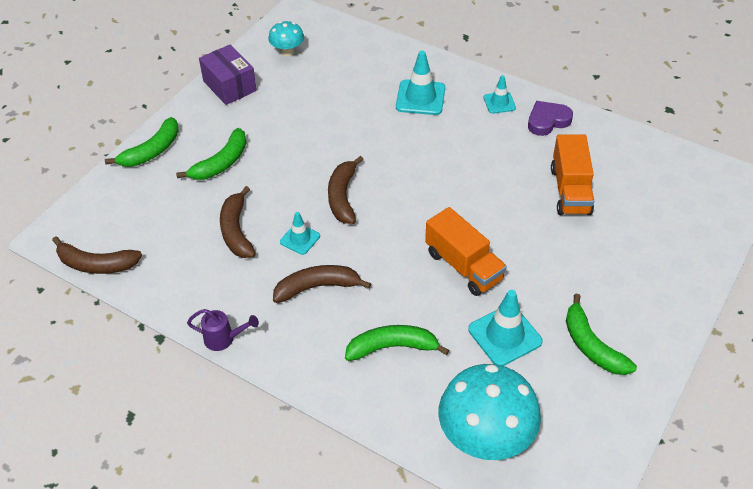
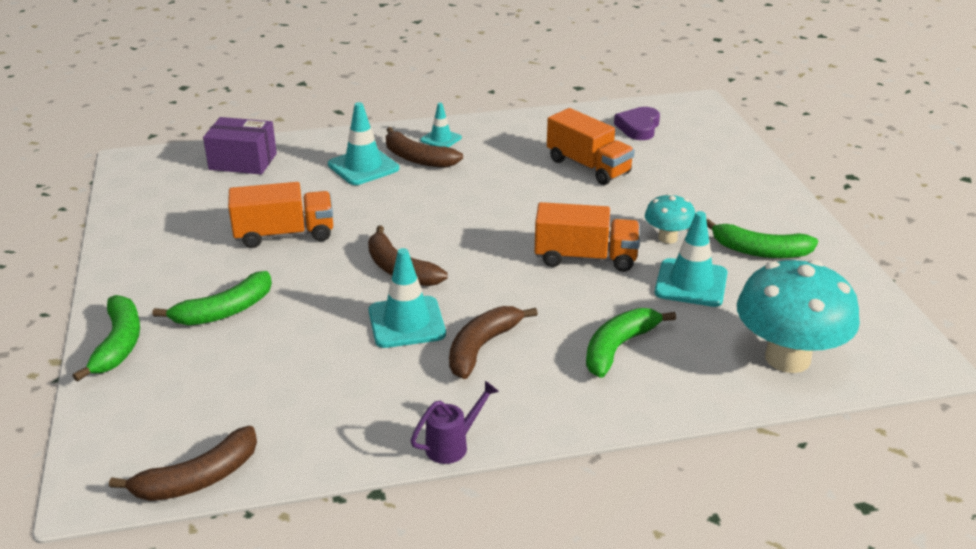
camera: 45 degrees left, 15 degrees down
(221, 163) = (224, 311): green banana -> green banana turned 60 degrees clockwise
(229, 86) = (137, 247): purple box -> purple box (243, 161)
(236, 231) = (328, 353): brown banana -> brown banana (417, 158)
(287, 51) = (167, 193): turquoise mushroom -> turquoise mushroom (667, 238)
(300, 239) = (406, 322): turquoise traffic cone -> turquoise traffic cone, size x1.68
(312, 126) = (285, 234): none -> orange truck
(547, 121) = (500, 133): purple heart -> purple heart (638, 127)

